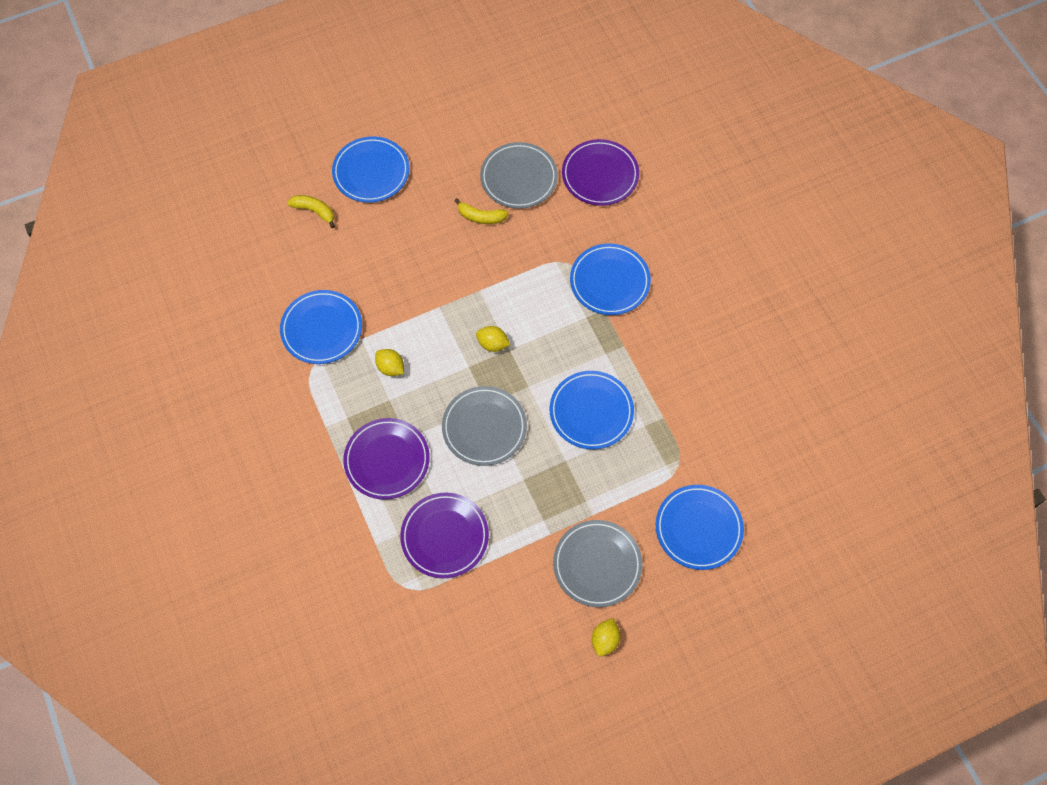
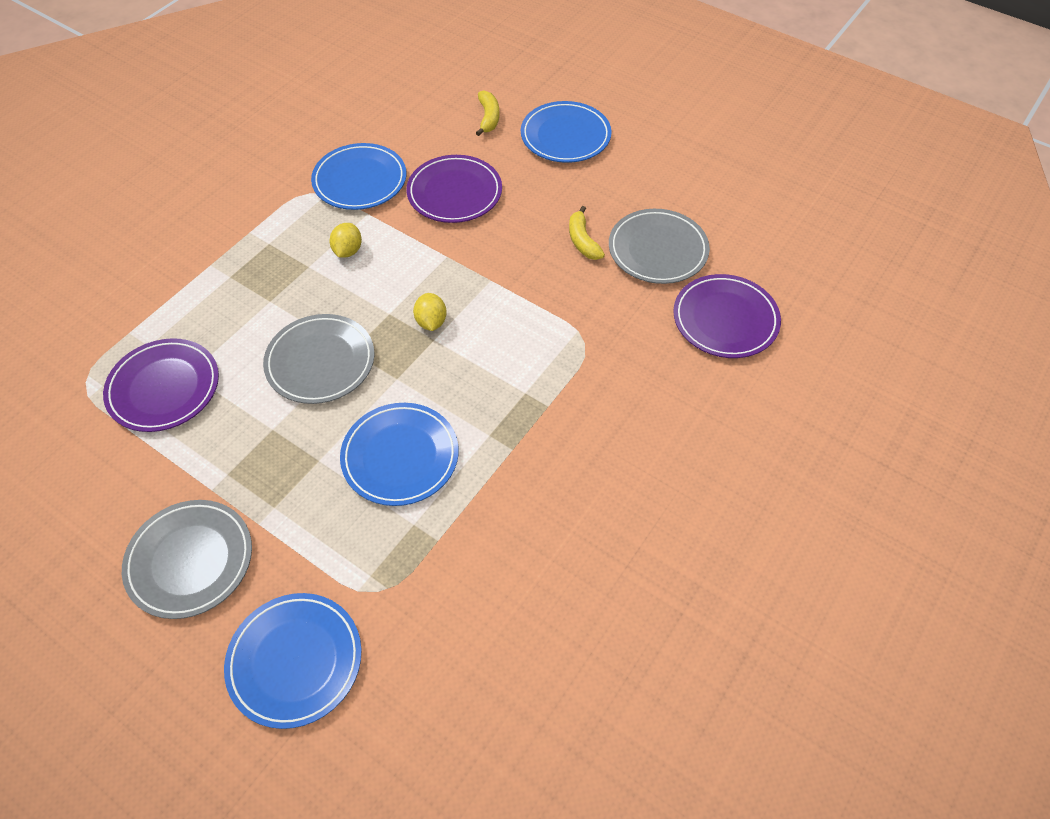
camera: 60 degrees right, 10 degrees down
(387, 460) = (235, 297): purple plate -> purple plate (454, 193)
(605, 640) = (85, 619): yellow lemon -> none
(609, 281) = (590, 394): blue plate -> none

